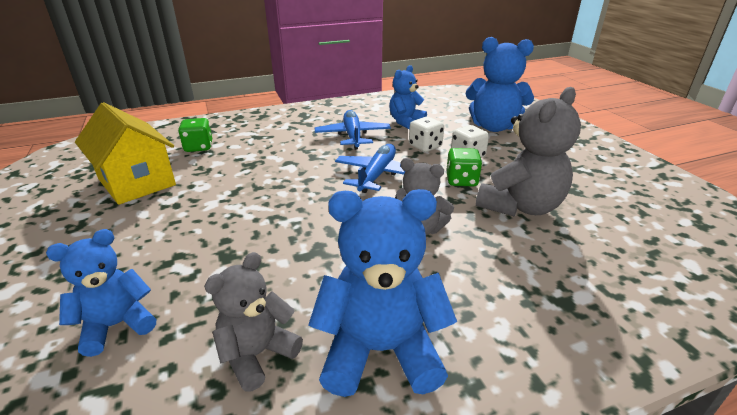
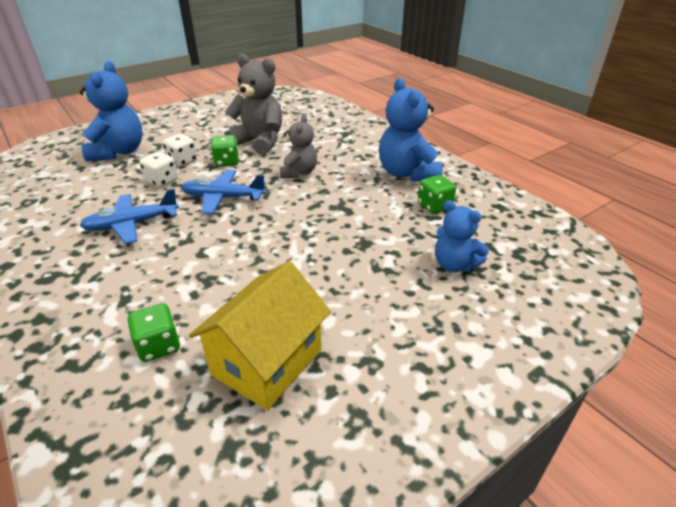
camera: 105 degrees left, 5 degrees up
(257, 354) = (434, 206): grey teddy bear -> green dice
(406, 122) = (95, 197): blue teddy bear -> none

